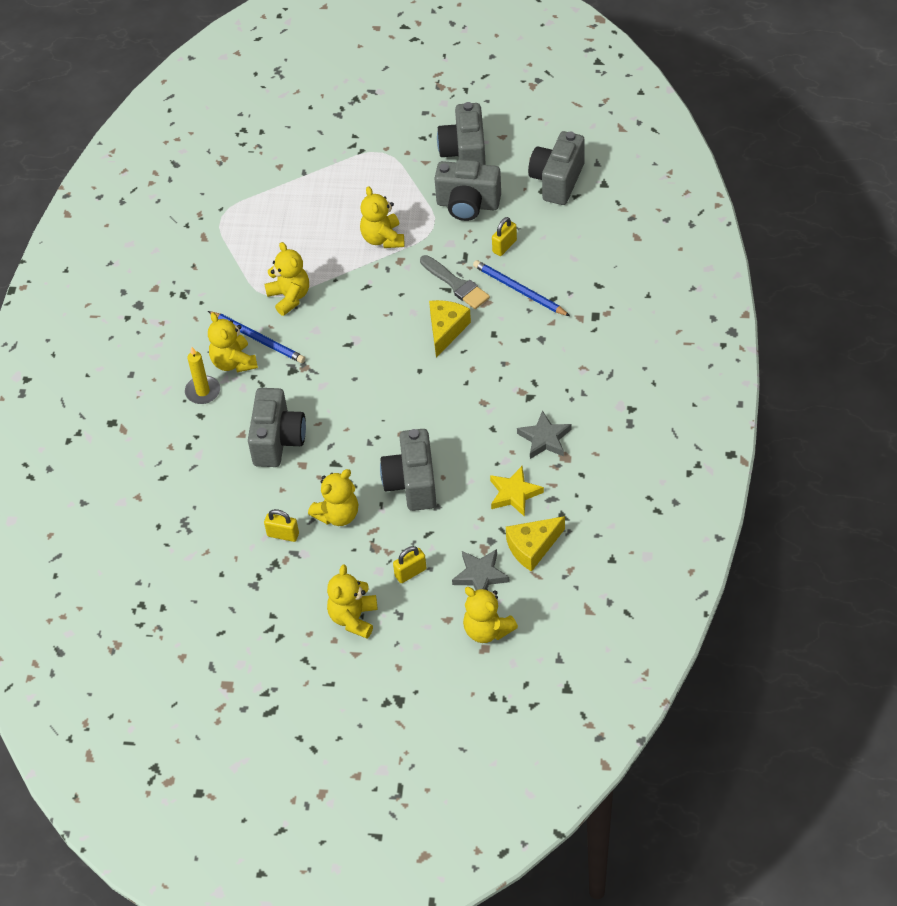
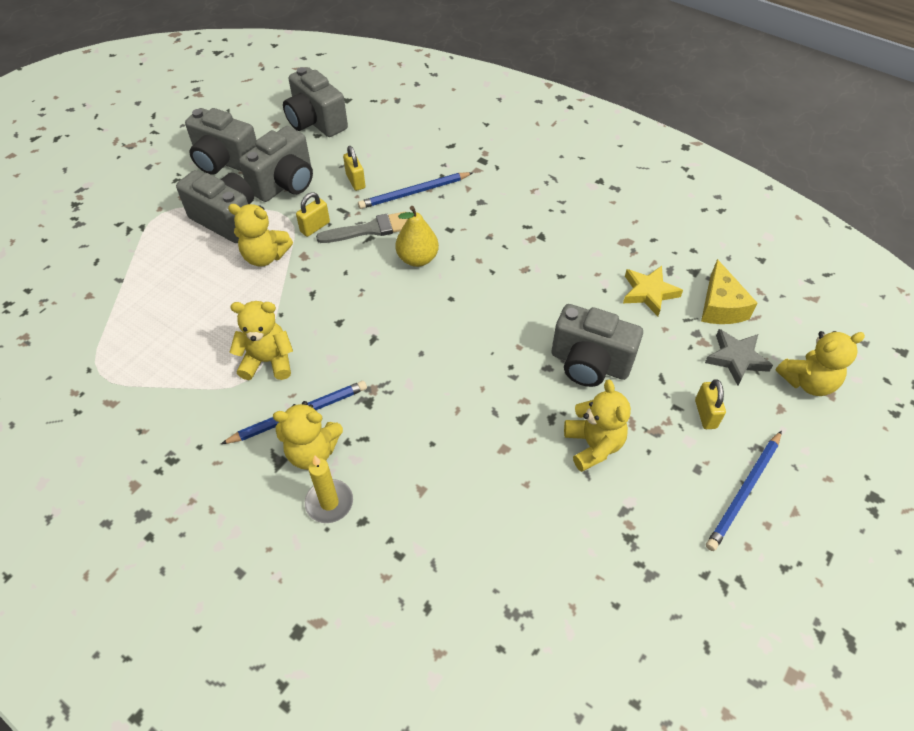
camera: 65 degrees left, 0 degrees up
(278, 441) = (455, 457): grey camera -> grey camera (226, 220)
(283, 535) = (592, 511): yellow padlock -> yellow padlock (315, 227)
(353, 618) = (744, 492): yellow teddy bear -> blue pencil
(446, 330) = (417, 259): yellow cheese -> yellow pear
(544, 438) = (597, 246): grey star -> none

